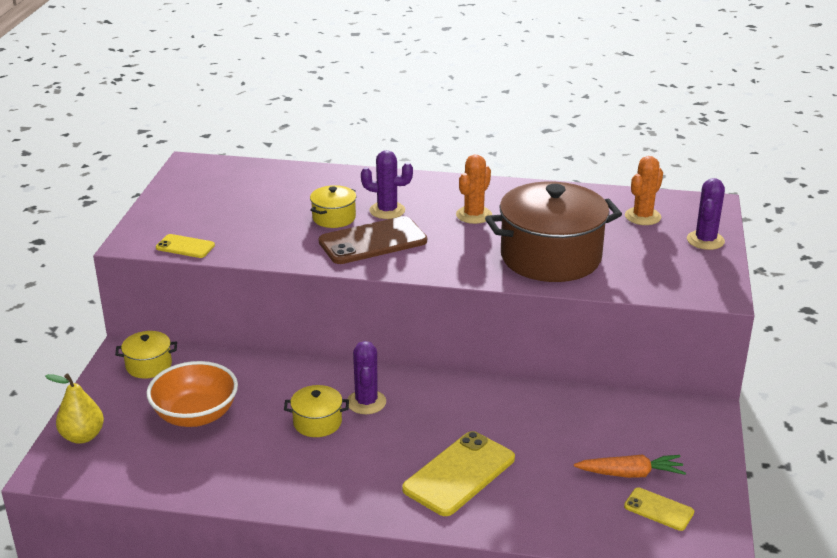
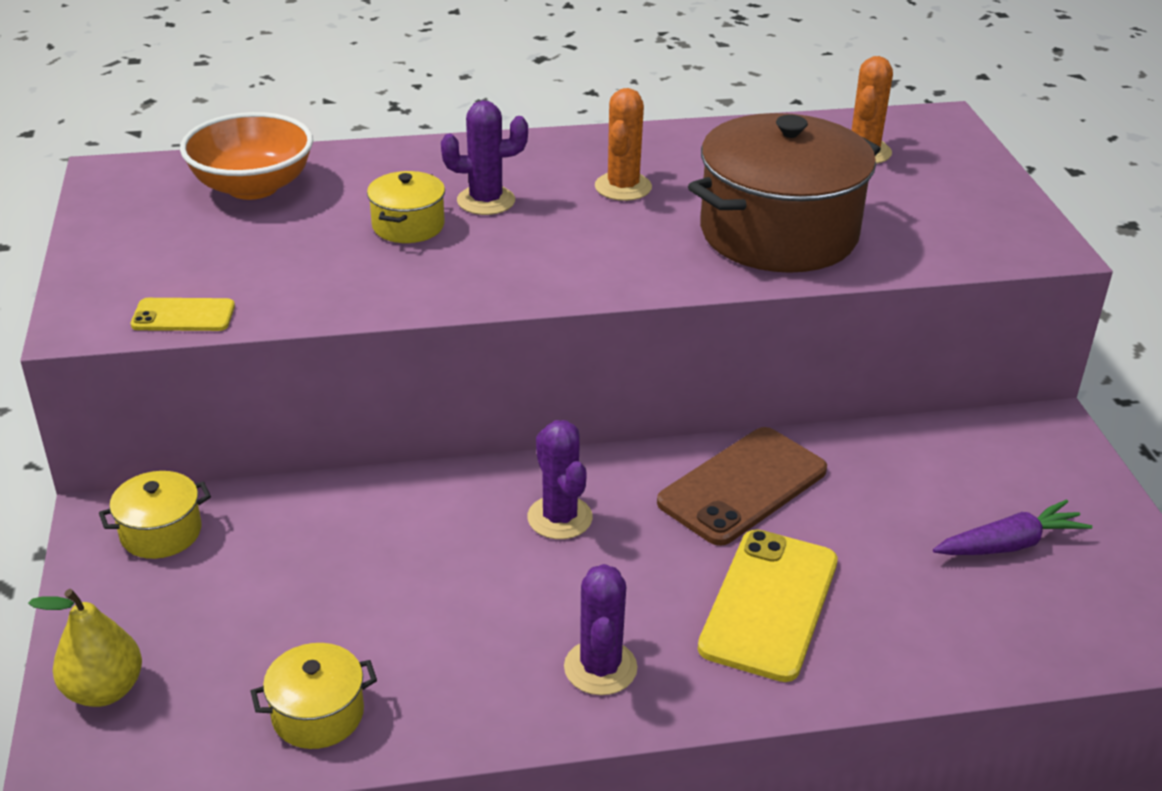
camera: 20 degrees left, 5 degrees up
(195, 415) = (289, 603): orange bowl -> orange bowl (253, 187)
(317, 422) = (501, 569): yellow pot -> yellow pot (318, 714)
(373, 241) = (494, 254): brown phone -> brown phone (742, 486)
(630, 474) = (1009, 544): orange carrot -> purple carrot
(658, 509) = (1081, 591): yellow phone -> none
(705, 240) = (971, 173): purple cactus -> purple cactus (600, 668)

